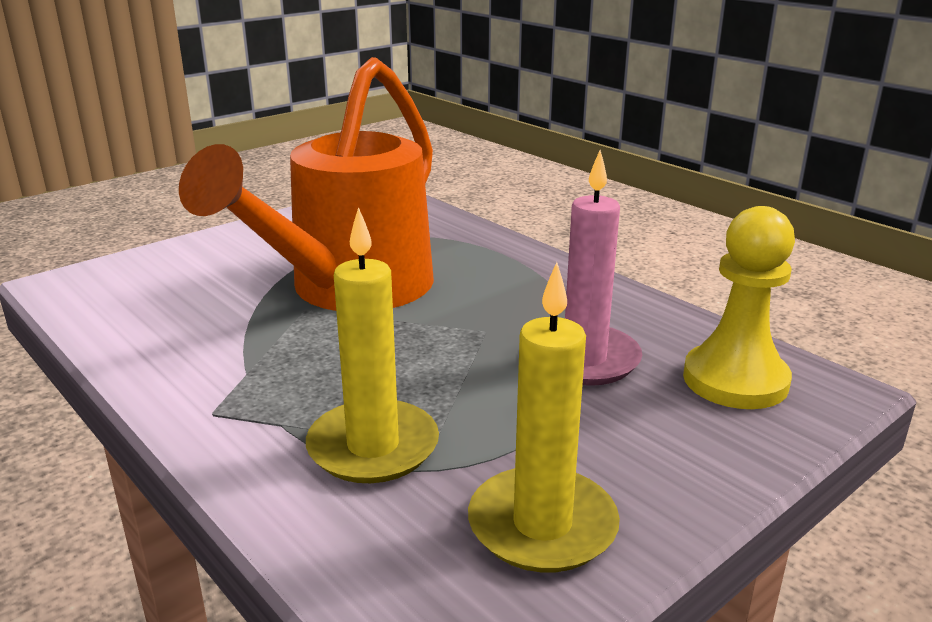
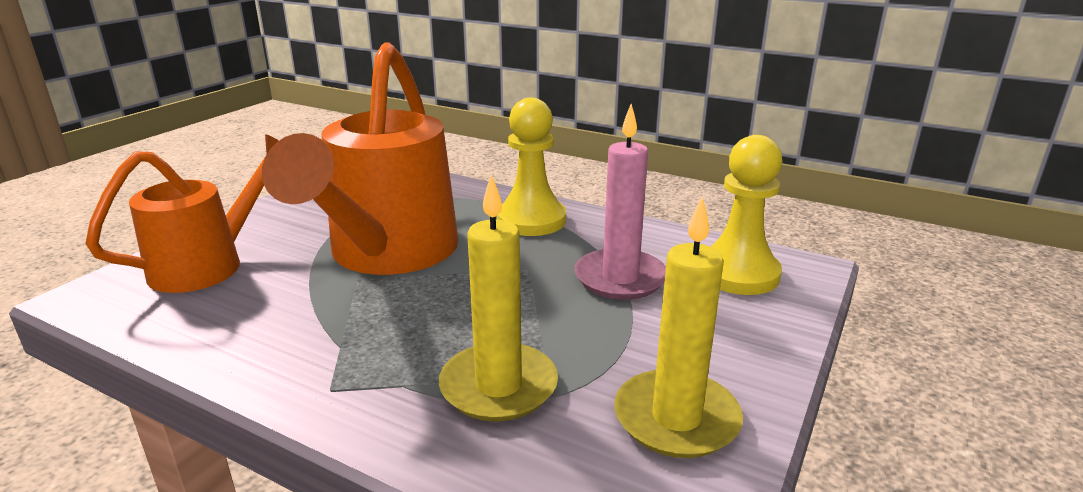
camera: 20 degrees left, 0 degrees up
(178, 272) = (209, 264): none -> orange watering can
(525, 278) = (531, 220): none -> yellow pawn

